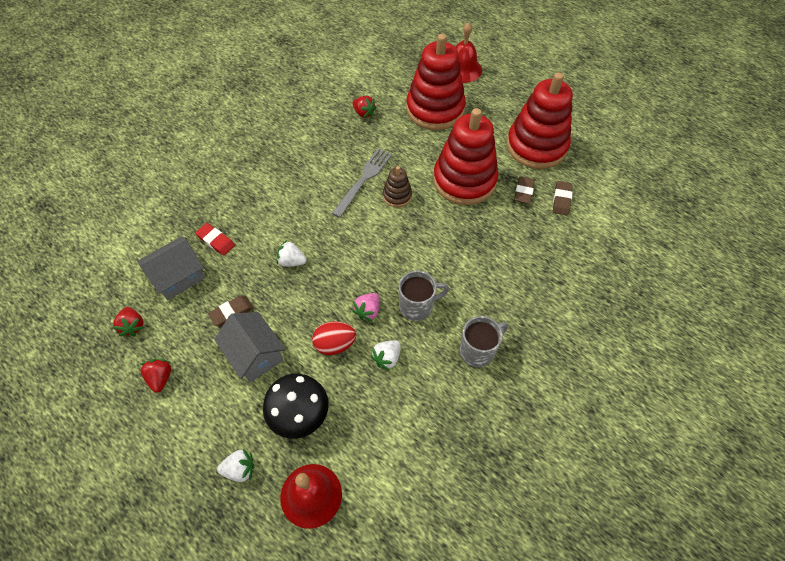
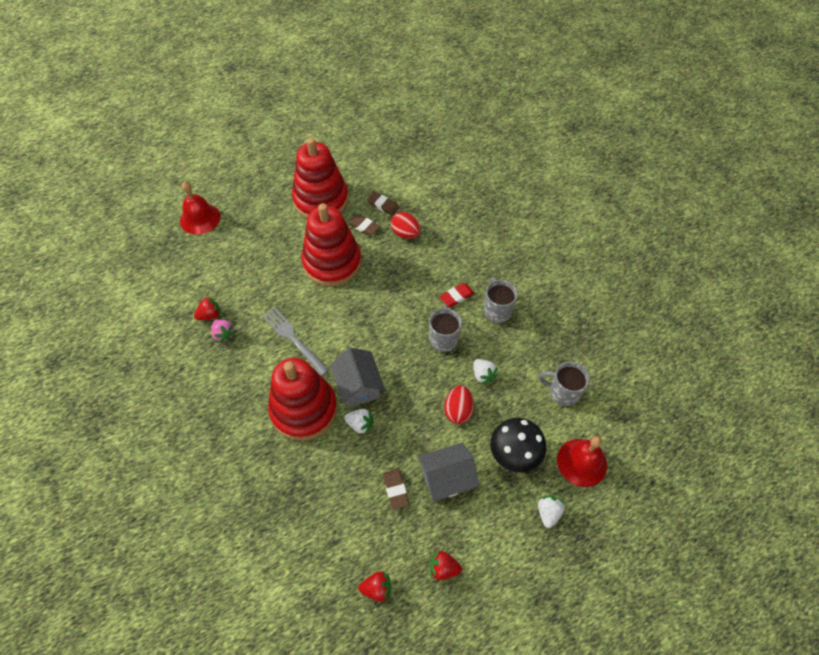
camera: 70 degrees left, 0 degrees up
(178, 277) = (335, 534): grey house -> grey house (358, 386)
(216, 241) = (307, 489): red eraser -> red eraser (456, 296)
(291, 261) = (360, 424): white strawberry -> white strawberry turned 105 degrees counterclockwise
(368, 311) = (435, 376): pink strawberry -> pink strawberry (224, 334)
(396, 452) = (563, 392): none -> grey mug
(397, 196) = (325, 318): brown stacking toy -> none
(435, 109) = (238, 256): red stacking toy -> red stacking toy (304, 409)
(535, 231) = (405, 233): none -> red egg

